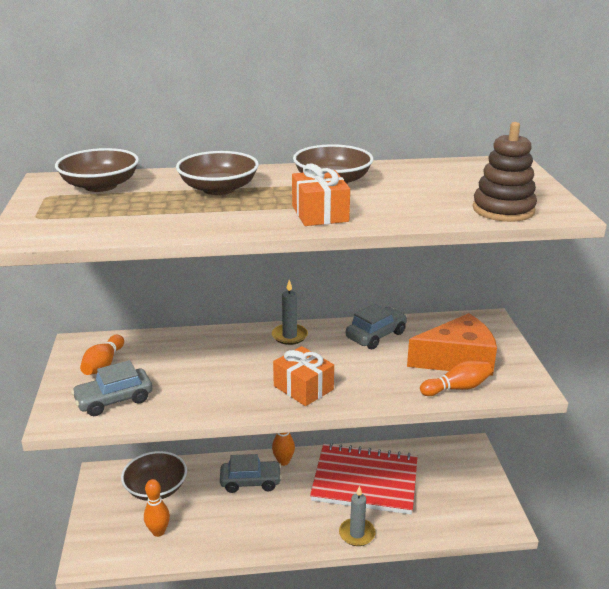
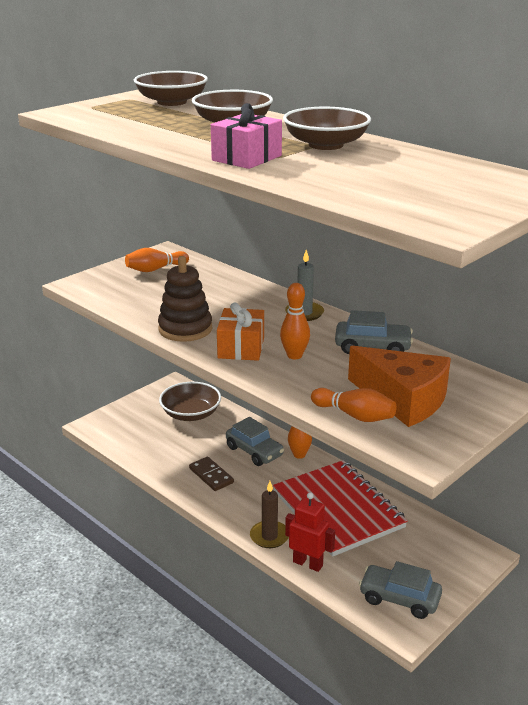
camera: 50 degrees right, 0 degrees up
(114, 400) = (121, 291): grey car -> grey car (399, 598)
(158, 532) = (151, 439): orange bowling pin -> orange bowling pin (294, 355)
(251, 523) = (211, 475): none -> brown domino
(320, 213) = (246, 158): orange gift -> pink gift
(357, 534) = (269, 536): grey candle -> brown candle
(405, 531) = (308, 563): none -> red robot
(503, 210) = (397, 206): brown stacking toy -> brown stacking toy (185, 329)

